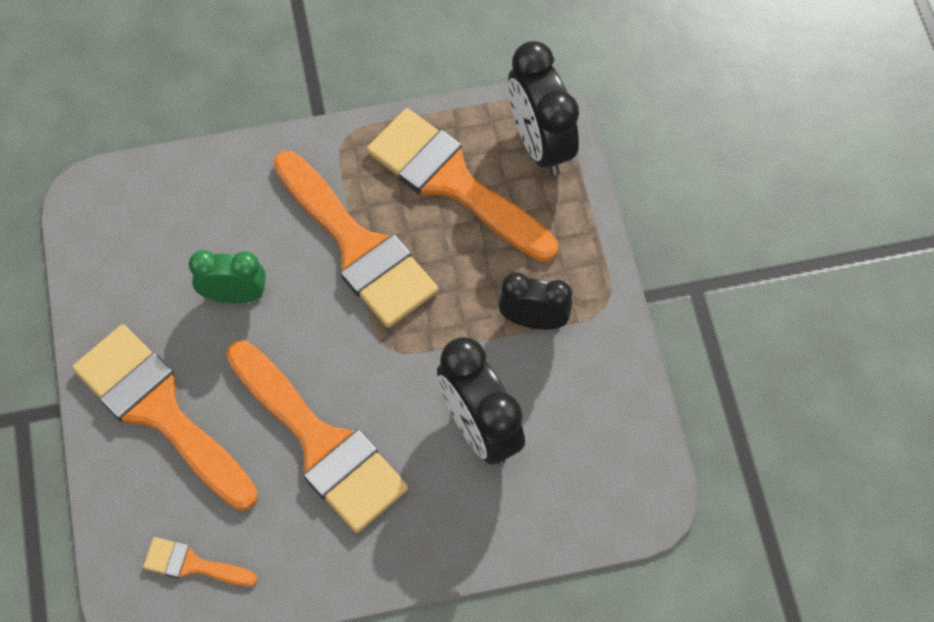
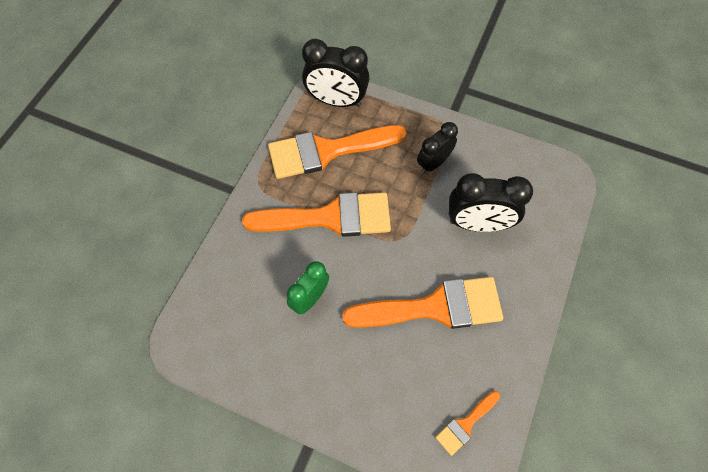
camera: 55 degrees left, 0 degrees up
(160, 411) = (354, 384): orange brush -> none

